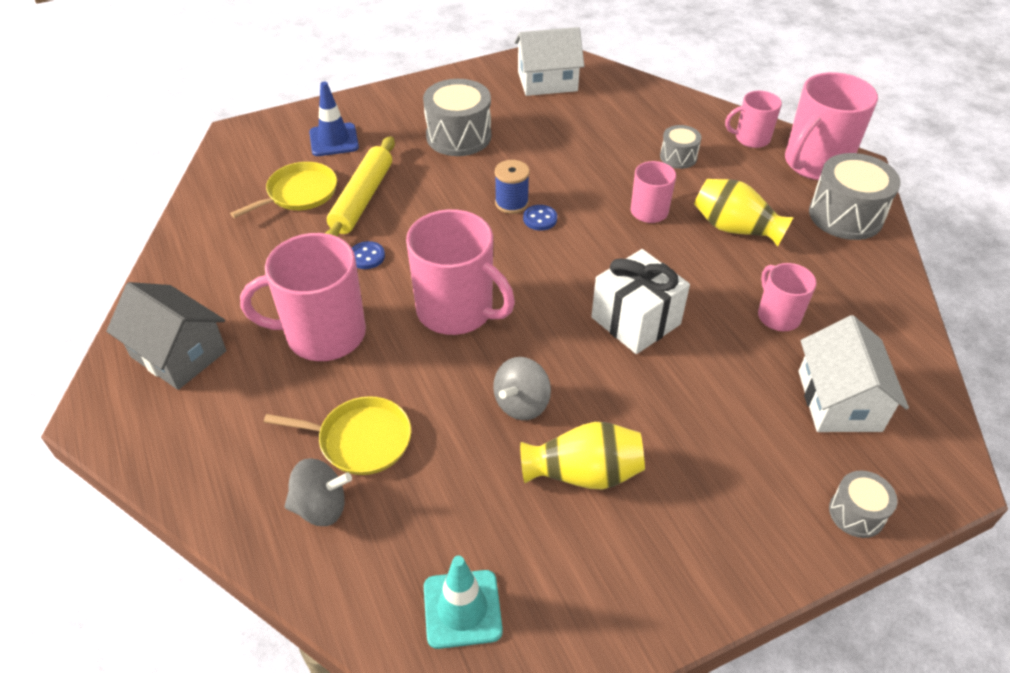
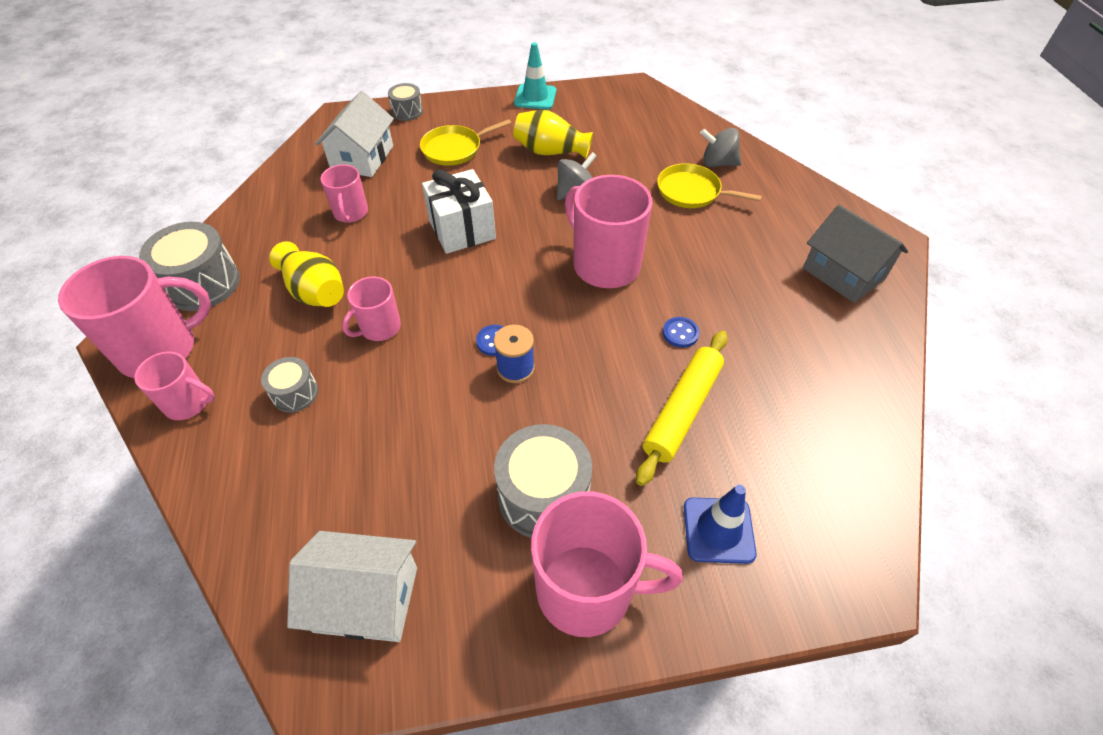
camera: 165 degrees left, 5 degrees up
(299, 193) = (758, 436): yellow pan -> yellow pan (454, 149)
(323, 334) = (721, 266): pink mug -> pink mug (587, 589)
(462, 609) = (640, 113): turquoise traffic cone -> turquoise traffic cone (535, 97)

